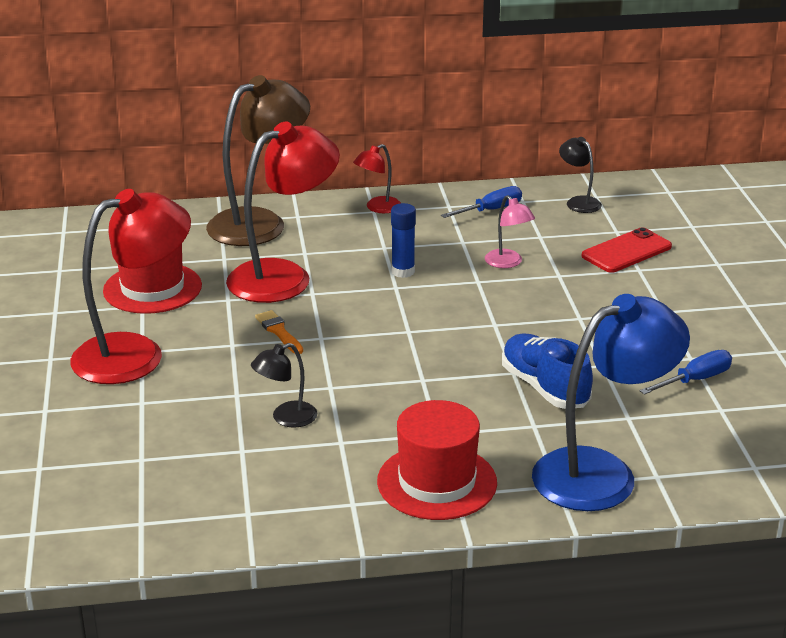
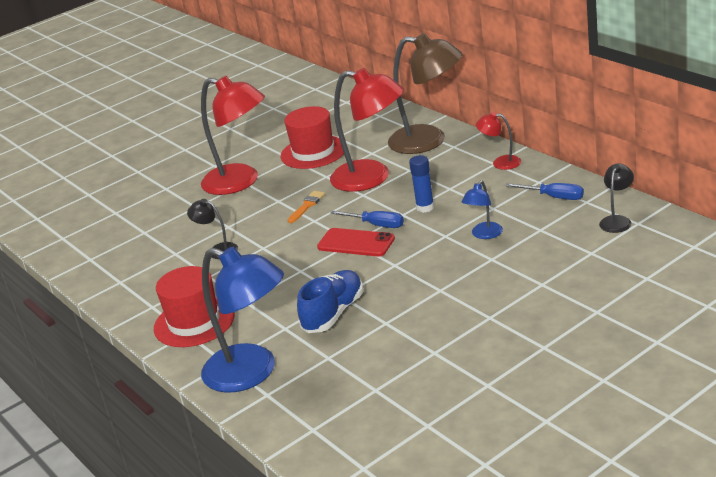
camera: 65 degrees right, 0 degrees up
(508, 263) = (484, 235): pink lamp -> blue lamp
(626, 251) = (563, 269): red phone -> red phone (356, 243)
(695, 380) = (404, 365): blue screwdriver -> blue screwdriver (376, 225)

